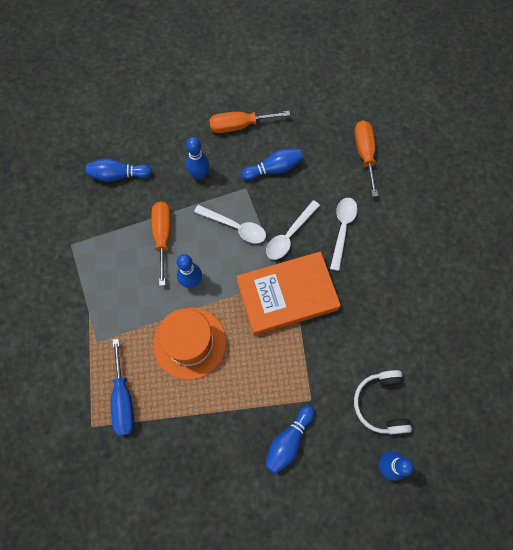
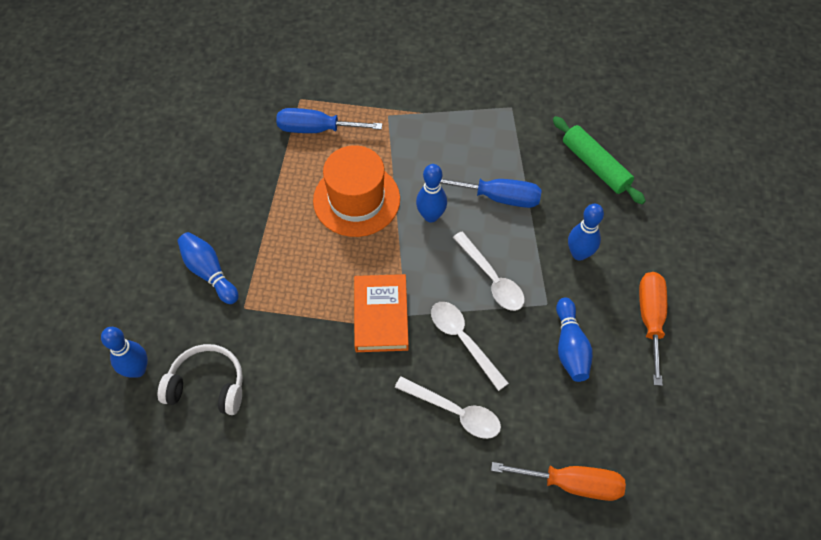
camera: 105 degrees right, 10 degrees down
(118, 175) = (595, 165): blue bowling pin -> green rolling pin
(163, 236) = (498, 197): orange screwdriver -> blue screwdriver
(235, 227) = (491, 278): white spoon -> white spoon turned 75 degrees counterclockwise
(287, 295) = (381, 316): orange book -> orange book, size x0.66

